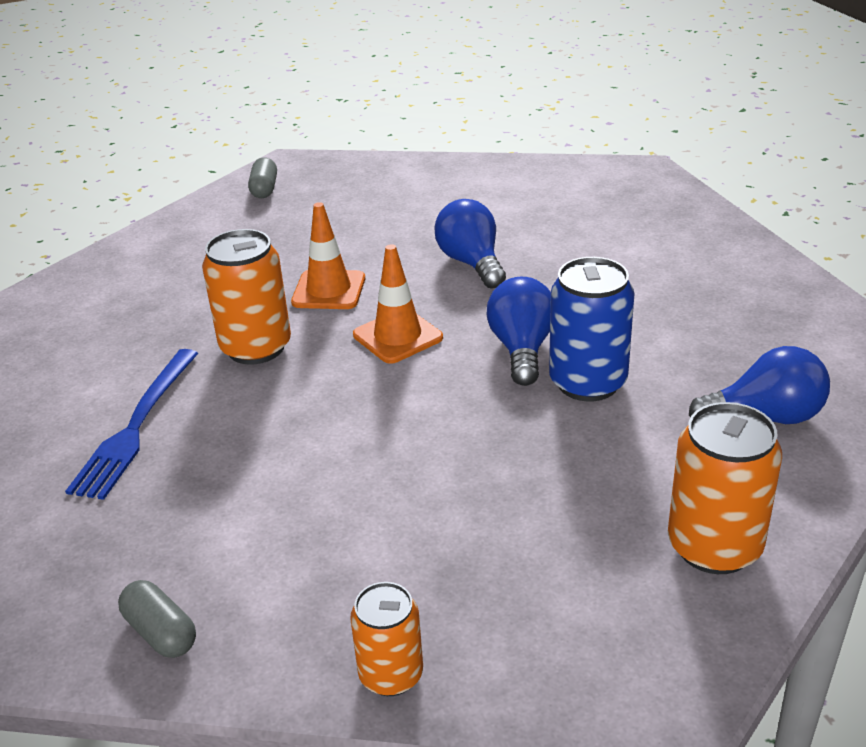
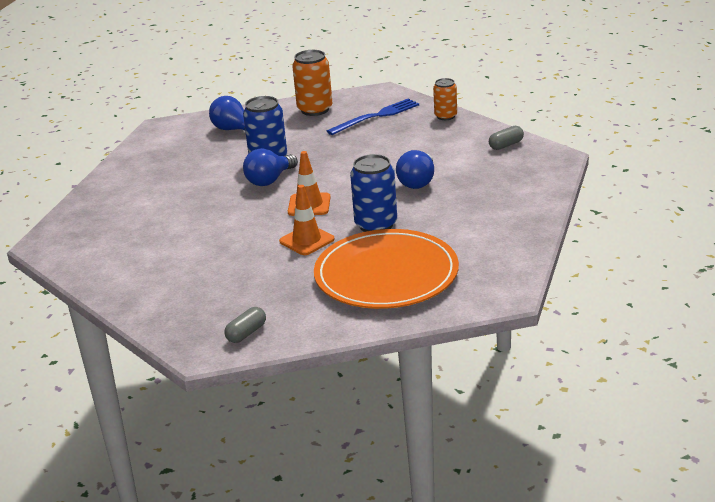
camera: 140 degrees left, 5 degrees down
(136, 426) = (463, 210): blue fork -> blue fork (376, 116)
(160, 632) = (506, 145): grey capsule -> grey capsule turned 60 degrees clockwise
(168, 292) = (386, 274): none -> orange plate
(256, 347) = (376, 225): orange can -> blue can
(471, 263) = (221, 226): blue light bulb -> blue light bulb (418, 182)

